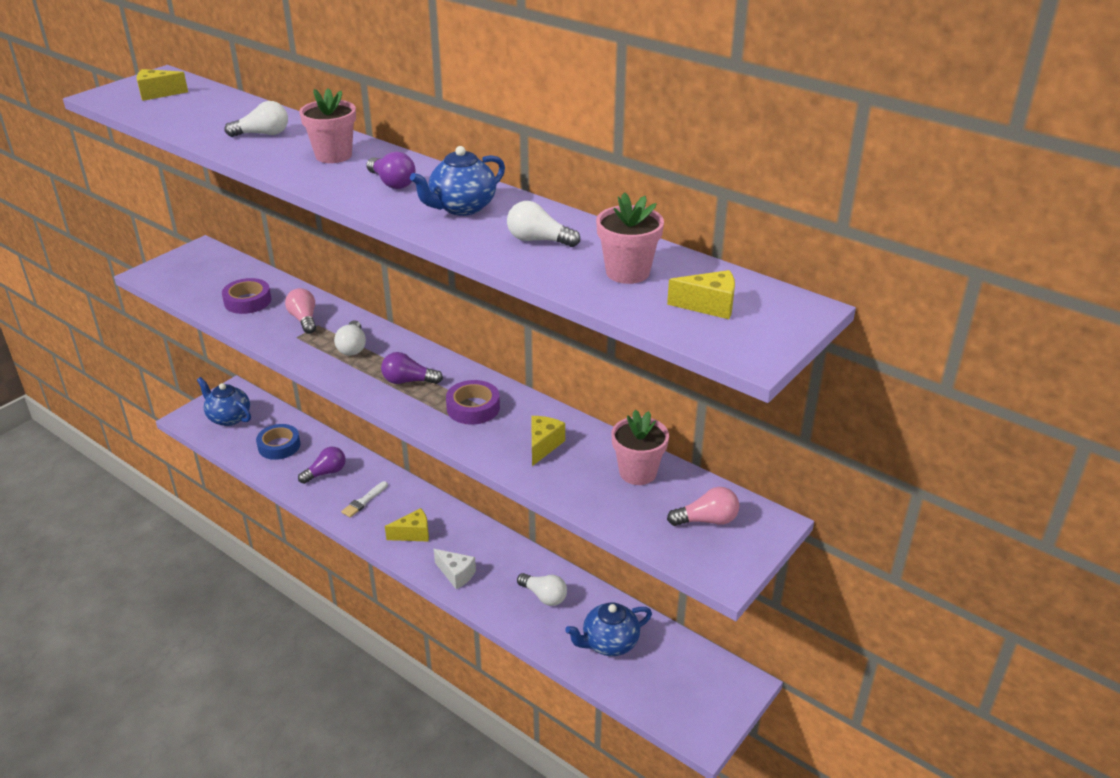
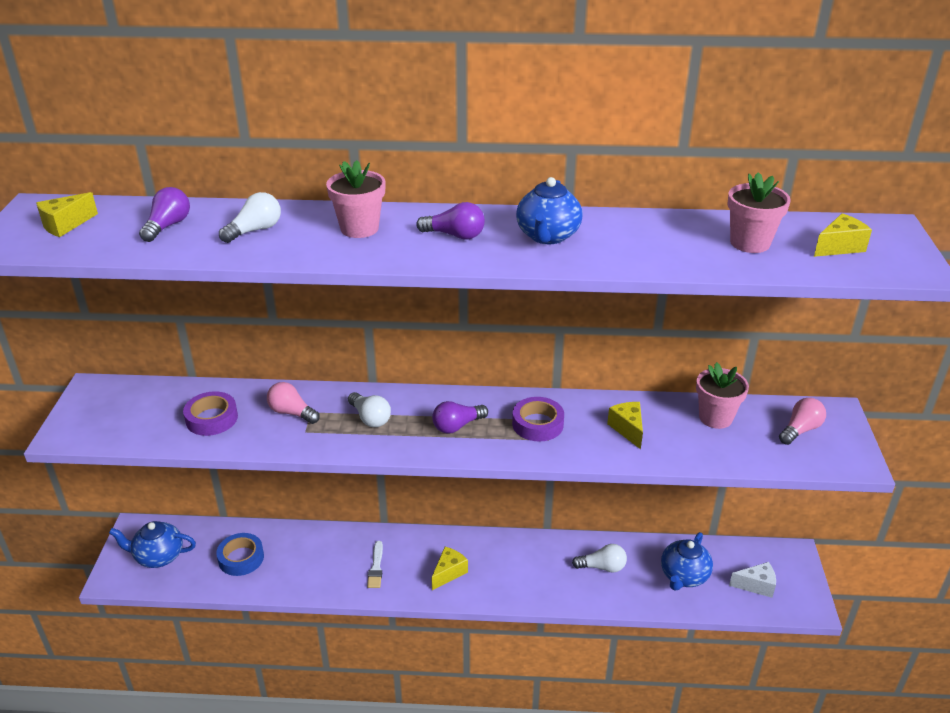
camera: 35 degrees left, 0 degrees up
(326, 473) = (313, 560): purple light bulb -> purple light bulb (168, 226)
(456, 574) = (519, 587): white cheese -> white cheese (756, 585)
(538, 240) = (649, 242): white light bulb -> none

